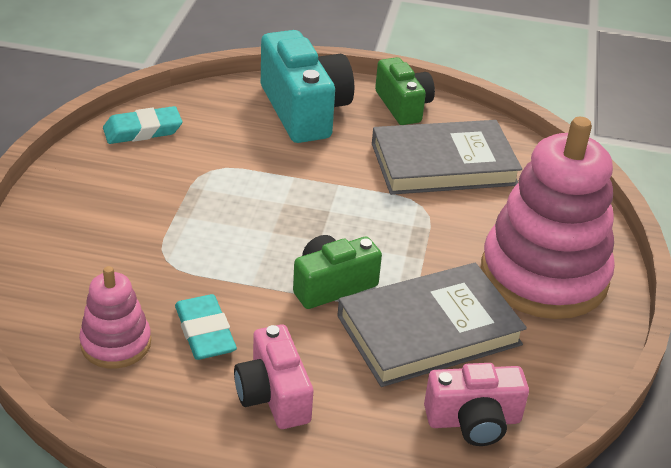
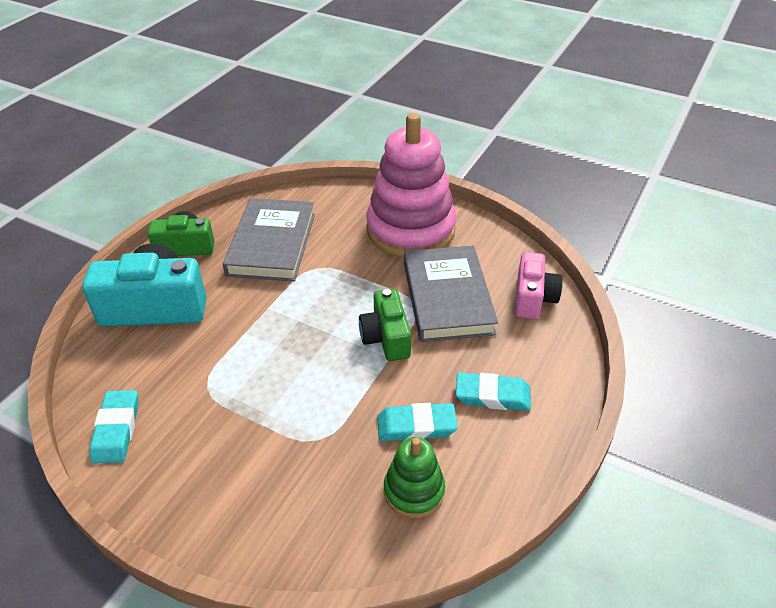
camera: 70 degrees left, 5 degrees up
(116, 343) = (414, 491): pink stacking toy -> green stacking toy
(273, 395) = (492, 395): pink camera -> turquoise eraser

